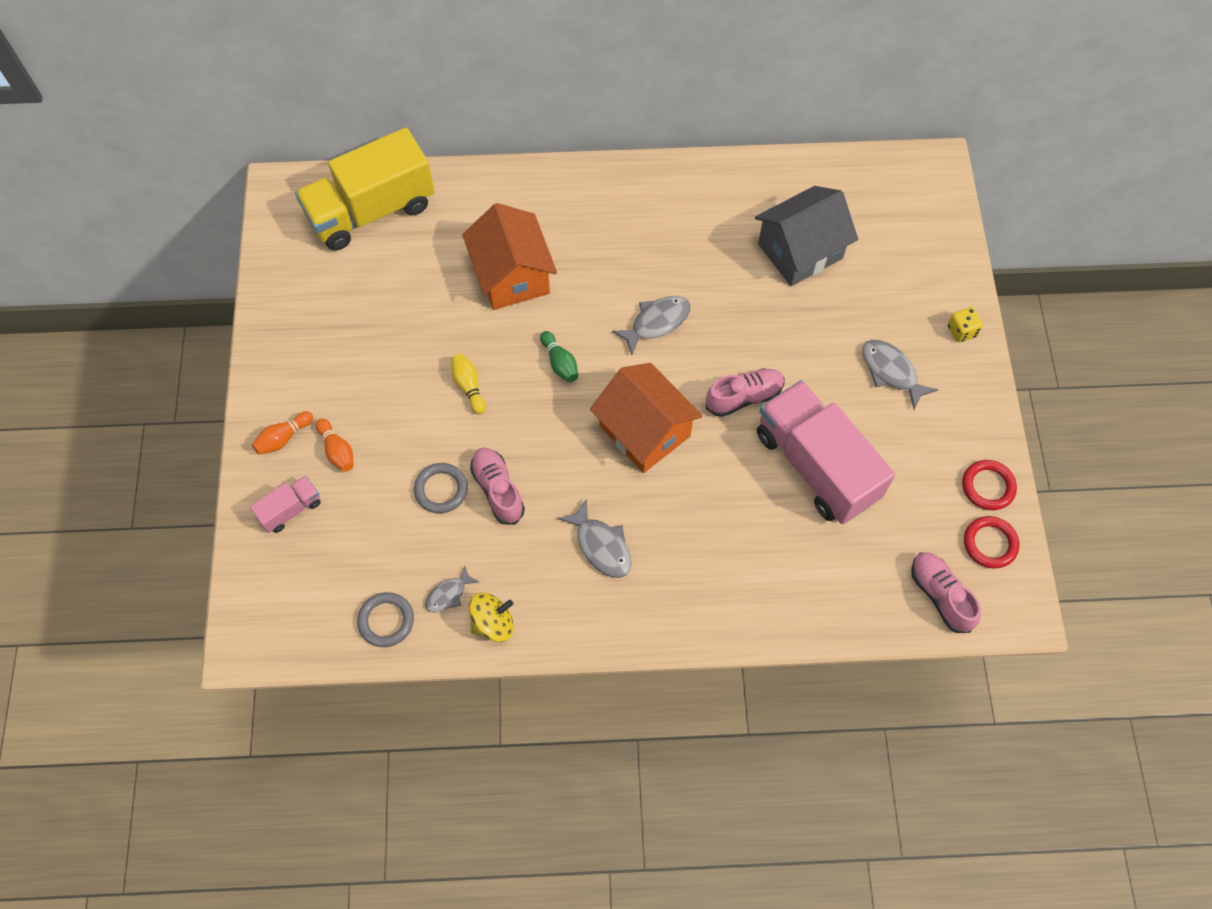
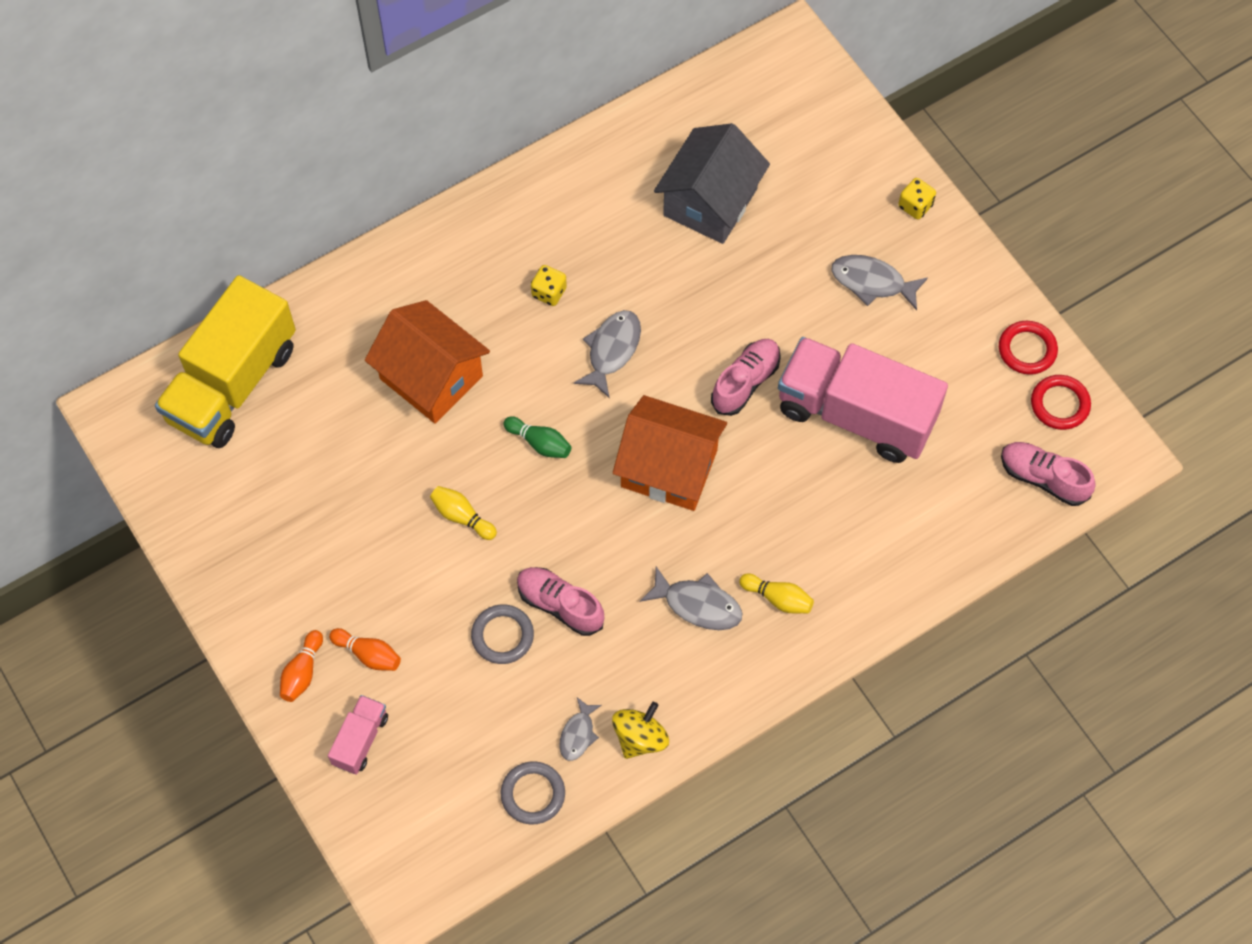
camera: 30 degrees left, 0 degrees up
(636, 258) = (549, 292): none -> yellow dice
(666, 575) = (778, 598): none -> yellow bowling pin

